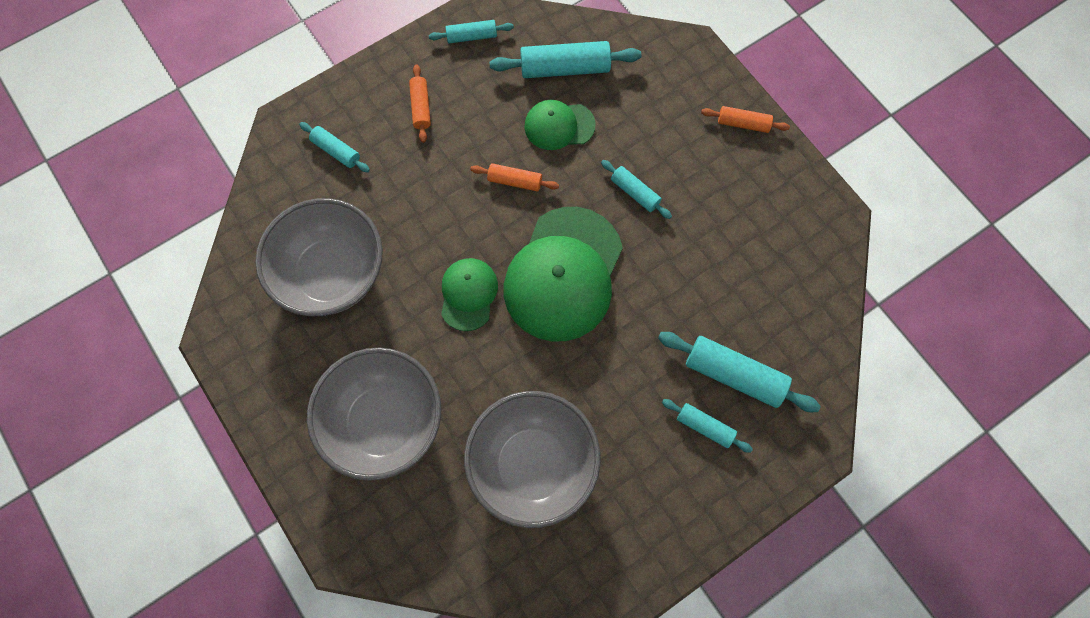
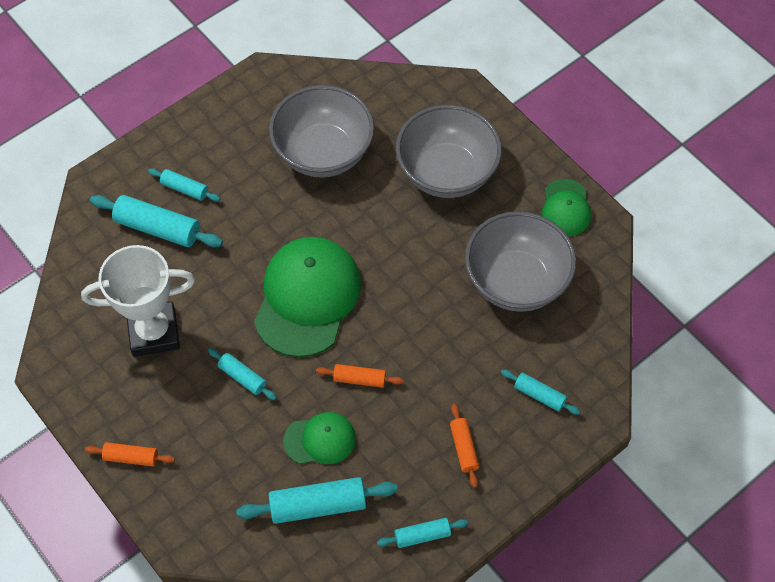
camera: 175 degrees right, 10 degrees down
(468, 294) = (391, 274): green cap -> green cap (566, 208)
(730, 248) = (154, 332): none -> white trophy

